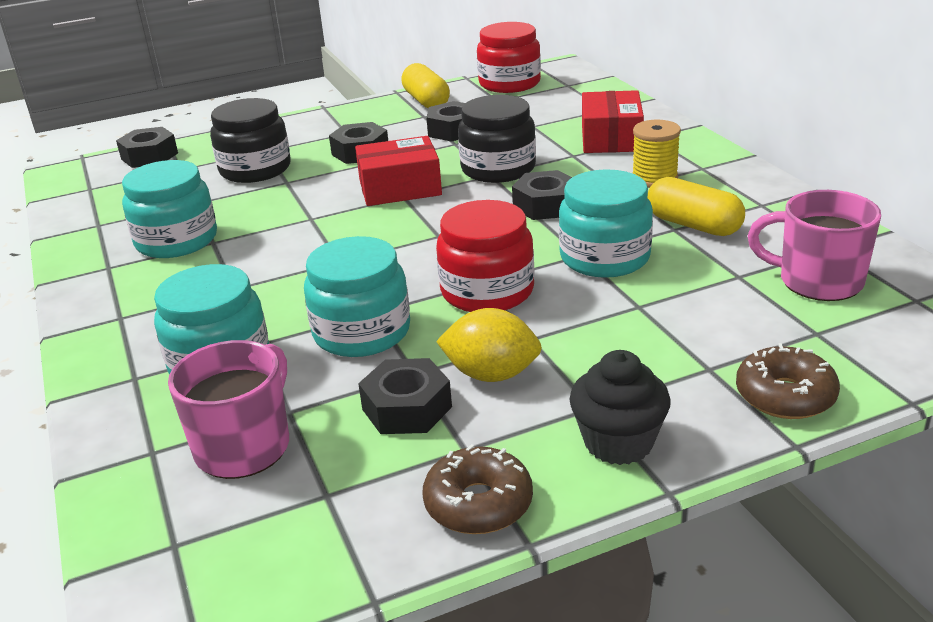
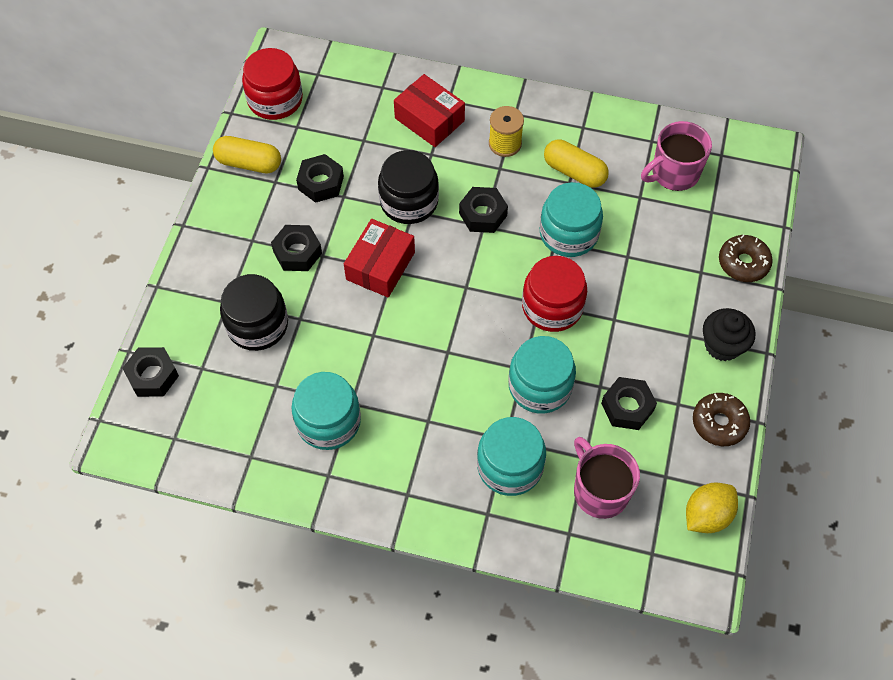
camera: 55 degrees left, 30 degrees up
(491, 374) = (630, 356): yellow lemon -> yellow lemon (706, 515)
(693, 225) = (574, 172): yellow capsule -> yellow capsule turned 45 degrees clockwise

